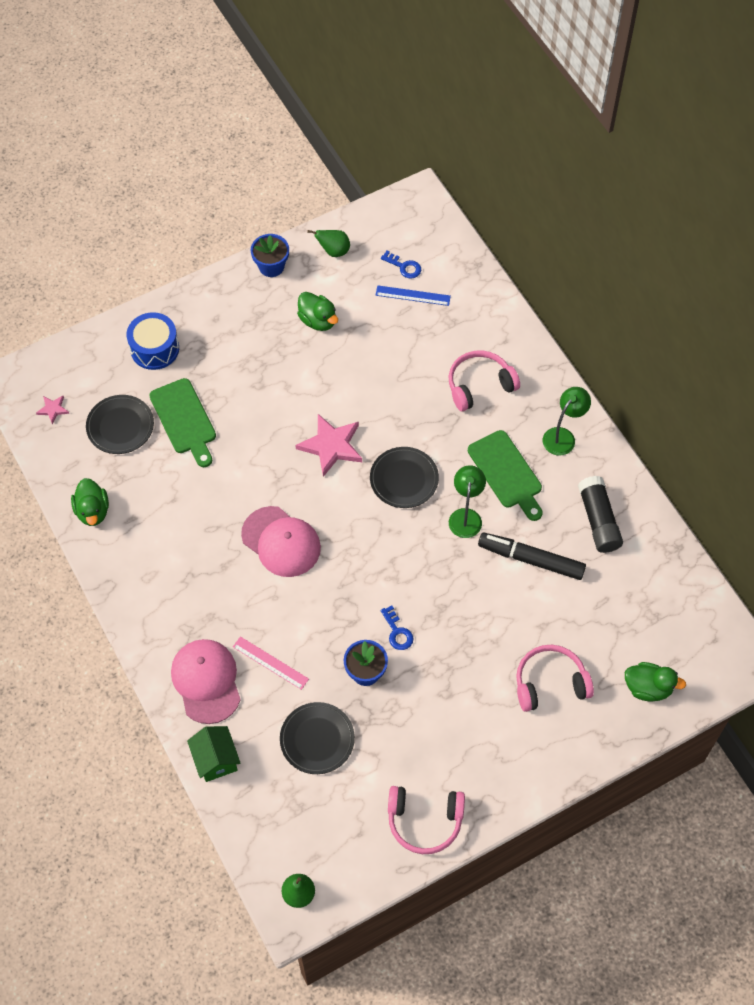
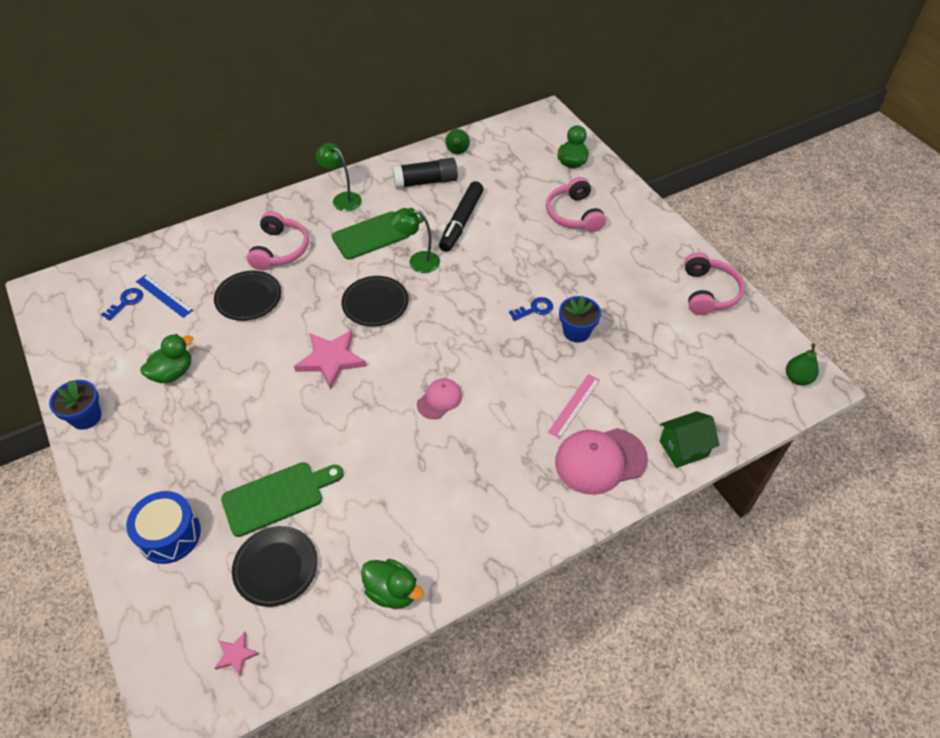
camera: 90 degrees left, 10 degrees down
(92, 511) = (392, 591): green duck -> green duck turned 45 degrees clockwise
(281, 542) = (439, 400): pink cap -> pink cap, size x0.56
(317, 739) = (648, 367): black plate -> black plate (248, 298)
(333, 251) = (85, 360): green pear -> green pear (457, 152)
(413, 296) = (164, 296): blue ruler -> blue ruler turned 60 degrees counterclockwise
(479, 385) = (280, 249): pink headphones -> pink headphones turned 150 degrees counterclockwise

